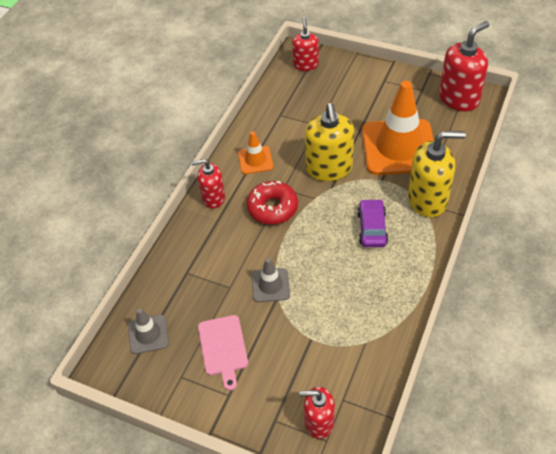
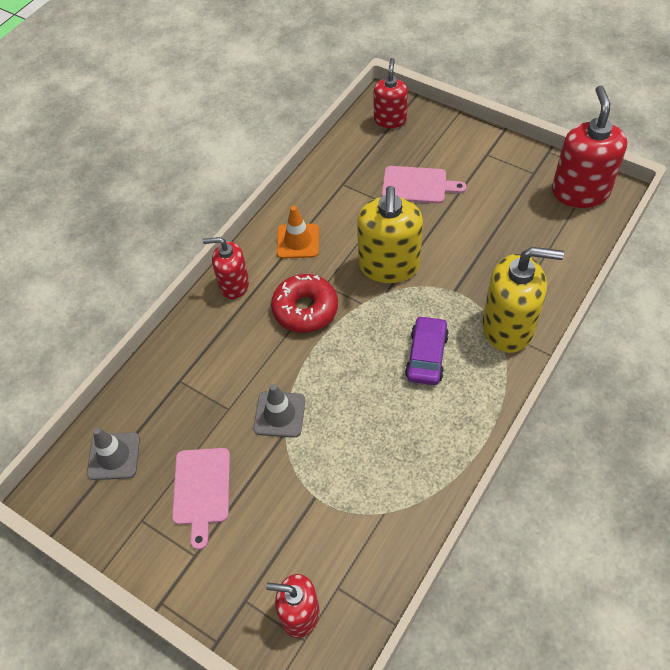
camera: 10 degrees right, 5 degrees up
(337, 109) = (417, 185): none -> pink cutting board
(399, 147) = (486, 249): orange traffic cone -> none
(459, 98) = (580, 191): red soap dispenser -> red soap dispenser turned 60 degrees counterclockwise

